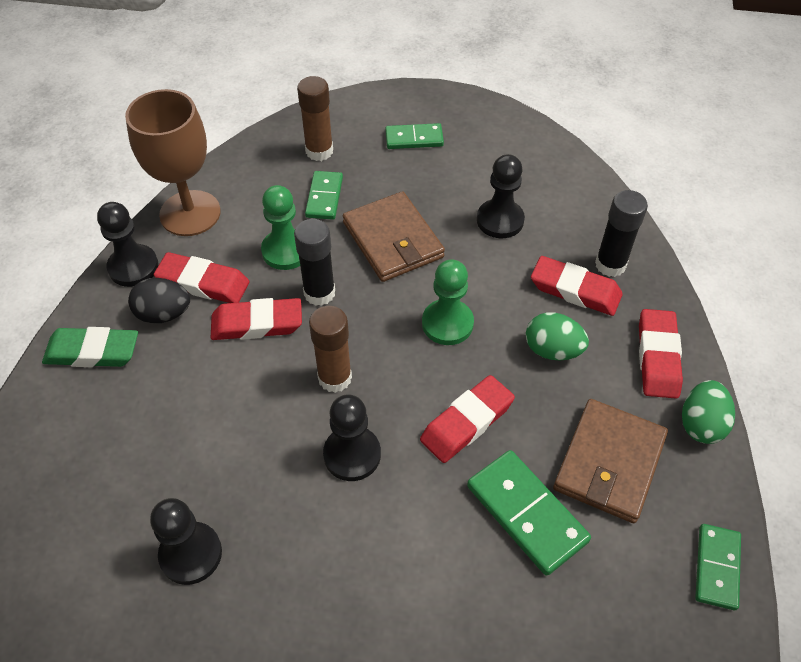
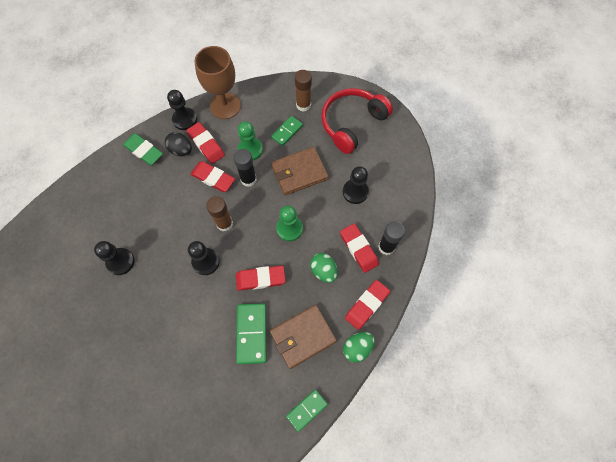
camera: 35 degrees right, 15 degrees up
(393, 240) = (299, 172): brown wallet -> brown wallet turned 60 degrees clockwise
(414, 138) = (352, 123): green domino -> red headphones

